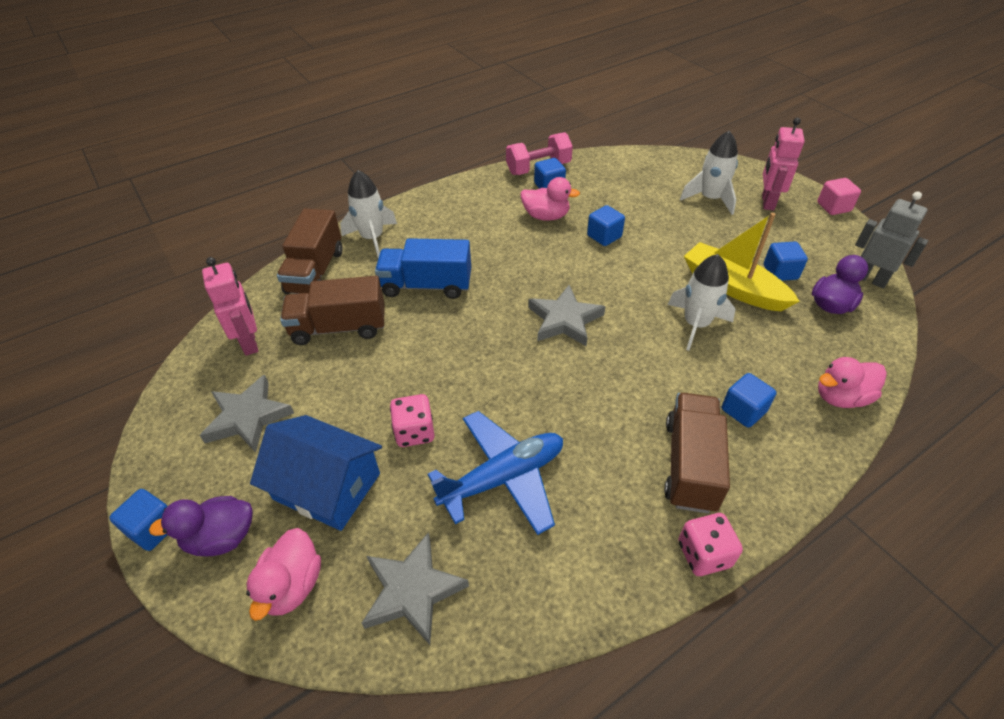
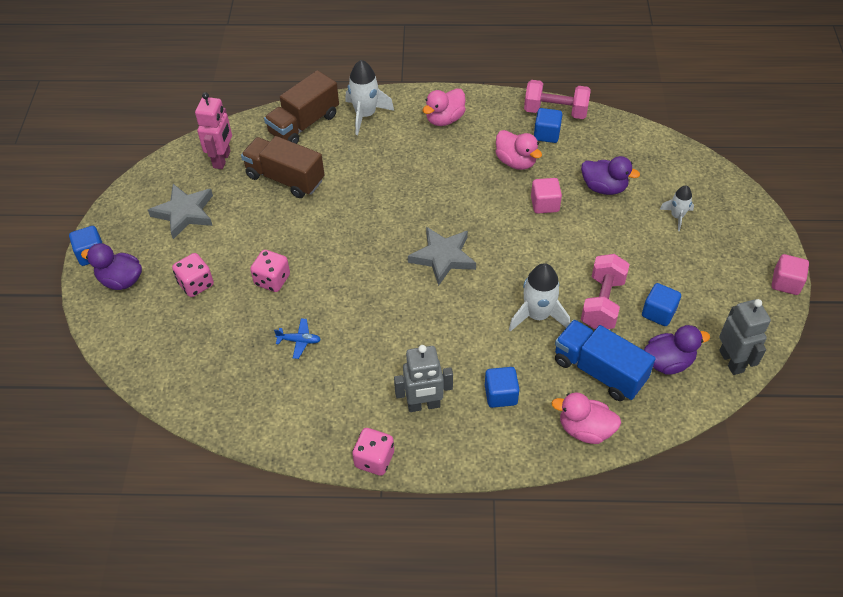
camera: 35 degrees right, 5 degrees up
(292, 585) = (137, 329): pink duck -> pink duck (444, 119)
(327, 486) = (196, 284): blue house -> pink dice
(412, 590) = (194, 372): grey star -> none
(426, 285) = (370, 176): blue truck -> blue truck (599, 371)
(503, 478) = (299, 341): blue plane -> blue plane, size x0.42
(604, 236) = (545, 204): blue cube -> pink cube
(635, 203) = (604, 187): none -> purple duck
(690, 464) = (424, 405): brown truck -> grey robot
(710, 199) = (677, 216): white rocket -> white rocket, size x0.59
(732, 287) = (602, 303): yellow boat -> pink dumbbell
(767, 202) = (727, 246): pink robot -> none

